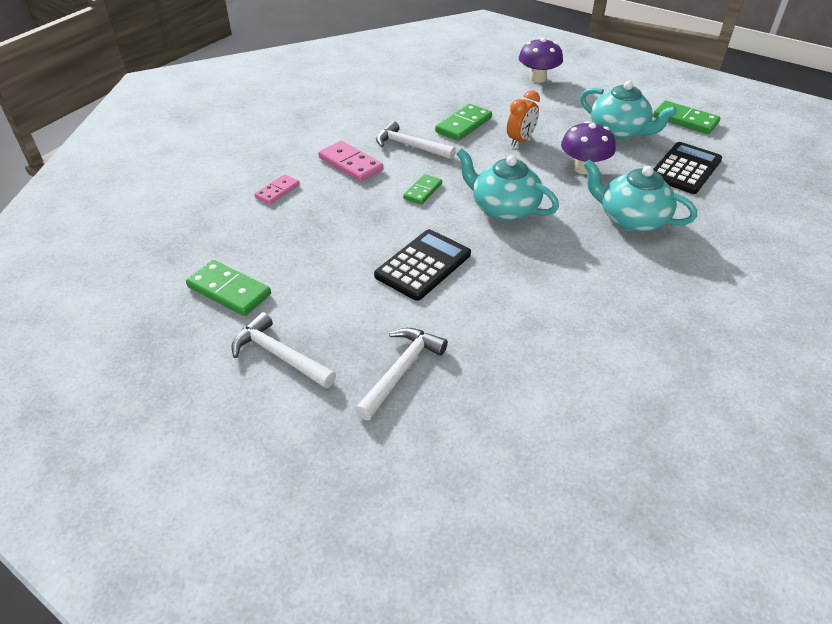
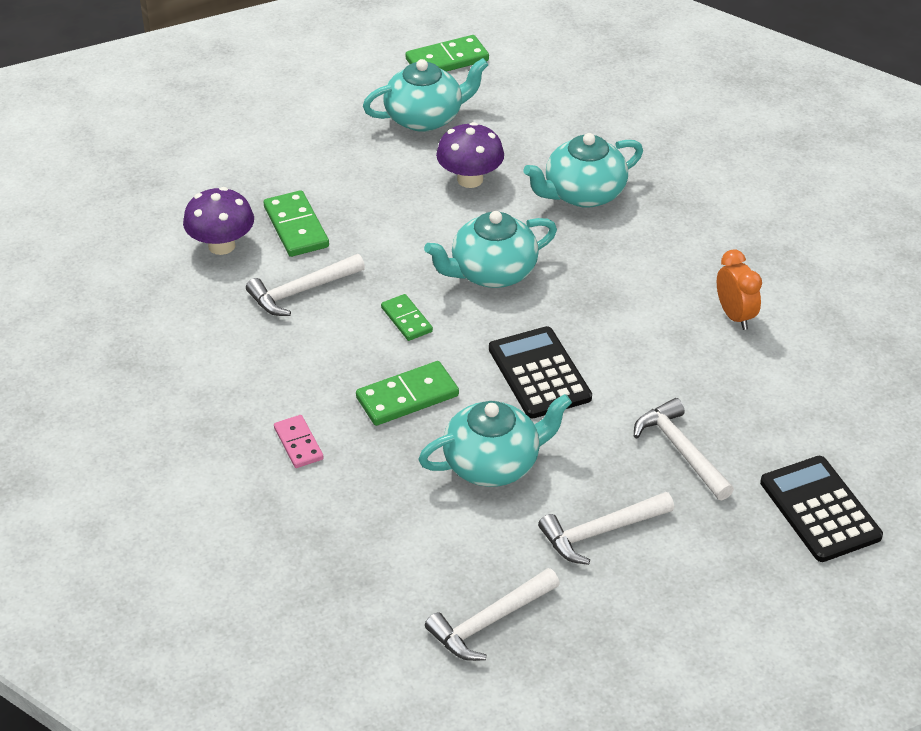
camera: 60 degrees left, 0 degrees up
(157, 329) = (490, 622): none -> white hammer
(229, 290) = (466, 543): green domino -> green domino (407, 397)
(315, 276) = (493, 463): none -> turquoise teapot
(350, 164) = (295, 358): pink domino -> none
(520, 140) = (373, 198): orange clock -> orange clock (735, 316)
(538, 78) = (247, 117): purple mushroom -> purple mushroom (221, 245)
(685, 169) = (532, 112): black calculator -> black calculator (819, 510)

